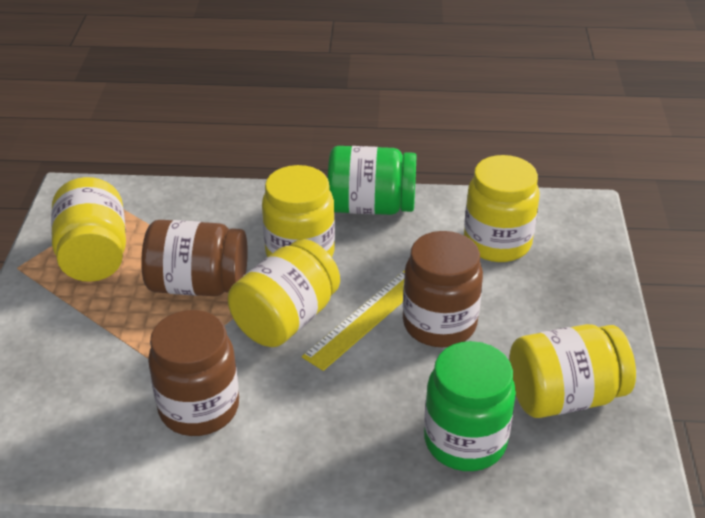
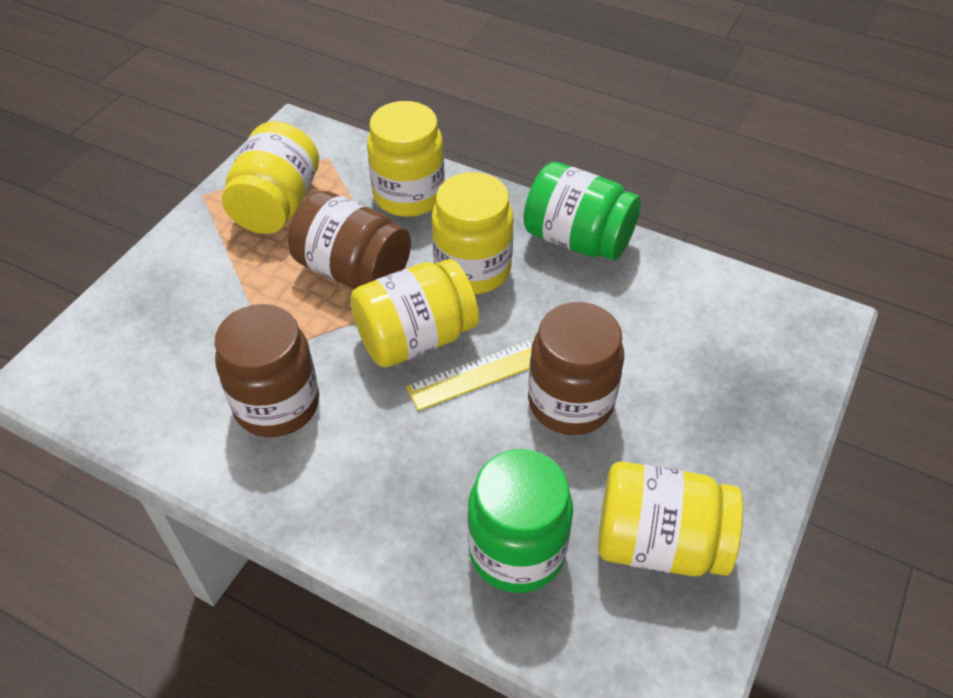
camera: 25 degrees right, 10 degrees up
(497, 243) = (692, 328): yellow jar -> yellow jar (409, 195)

